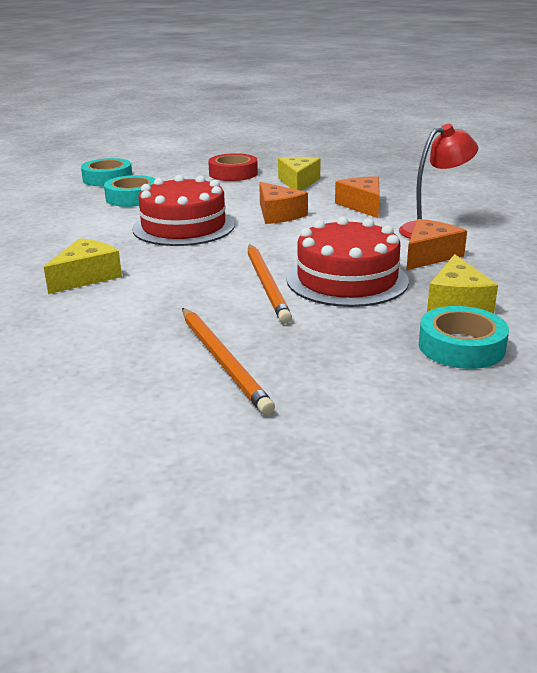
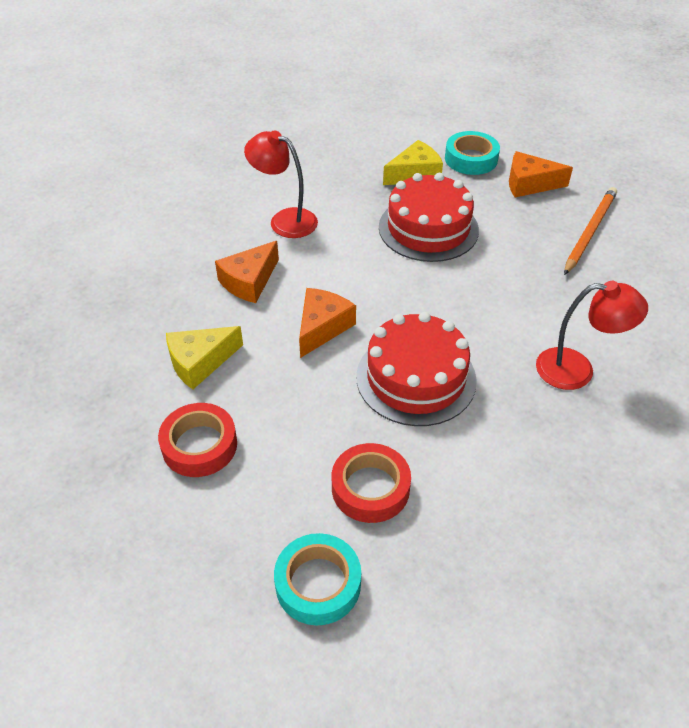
camera: 125 degrees left, 20 degrees up
(86, 277) = (577, 370): yellow cheese -> red lamp
(132, 198) = (370, 488): turquoise tape -> red tape
(266, 284) = (477, 262): orange pencil -> none
(429, 255) = (344, 206): orange cheese -> orange cheese (529, 184)

